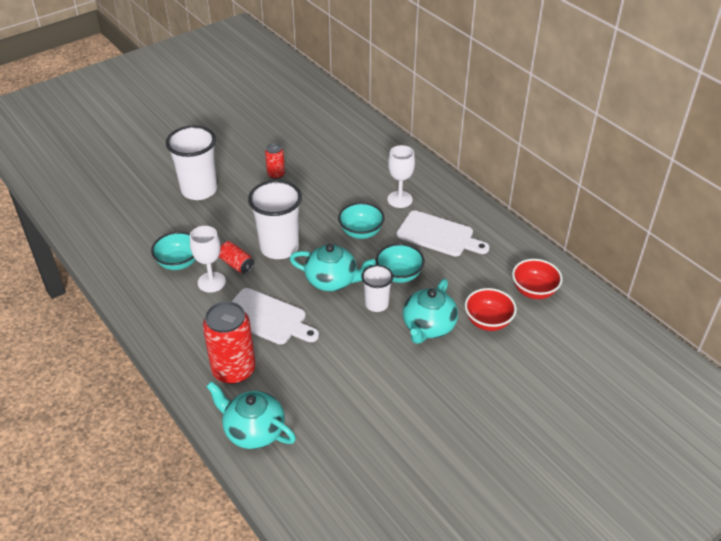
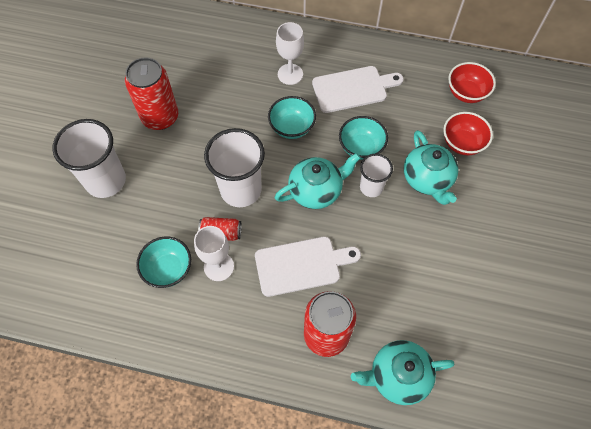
camera: 40 degrees left, 20 degrees up
(276, 174) = (160, 117): red can -> red can, size x1.95

